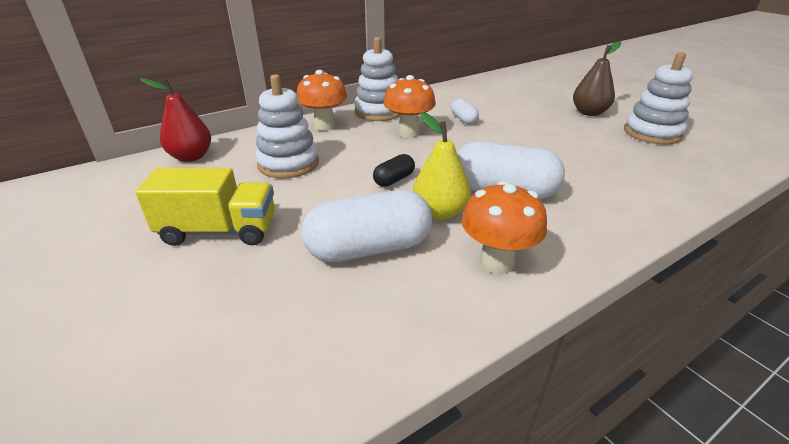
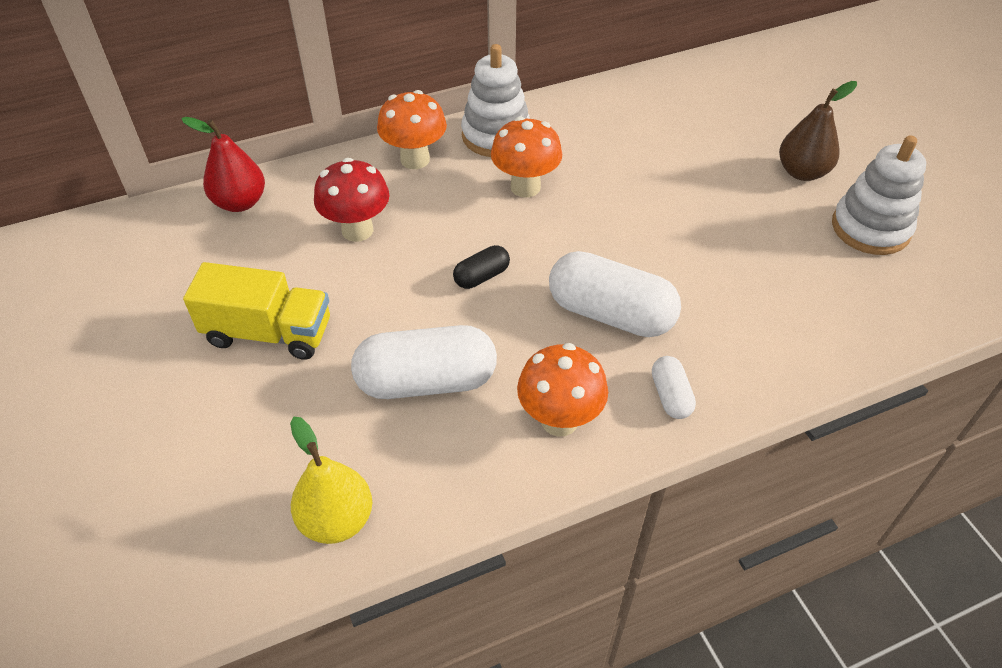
camera: 10 degrees right, 15 degrees up
(288, 163) = (357, 230): white stacking toy -> red mushroom
(439, 212) = (520, 339): yellow pear -> yellow pear (336, 520)
(463, 119) = (611, 167): white capsule -> white capsule (670, 396)

